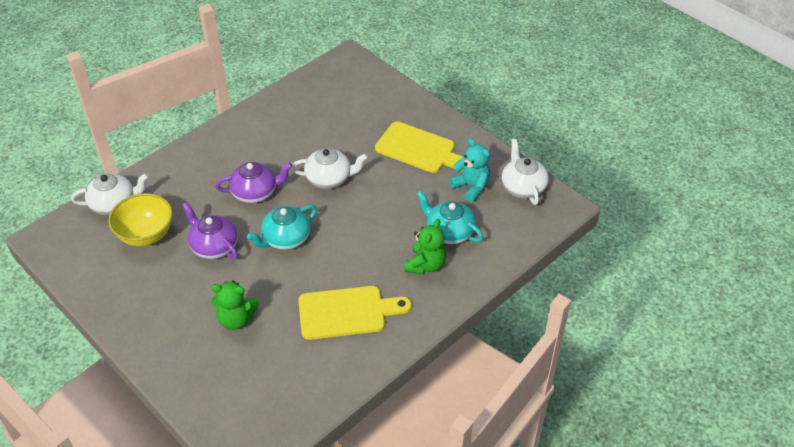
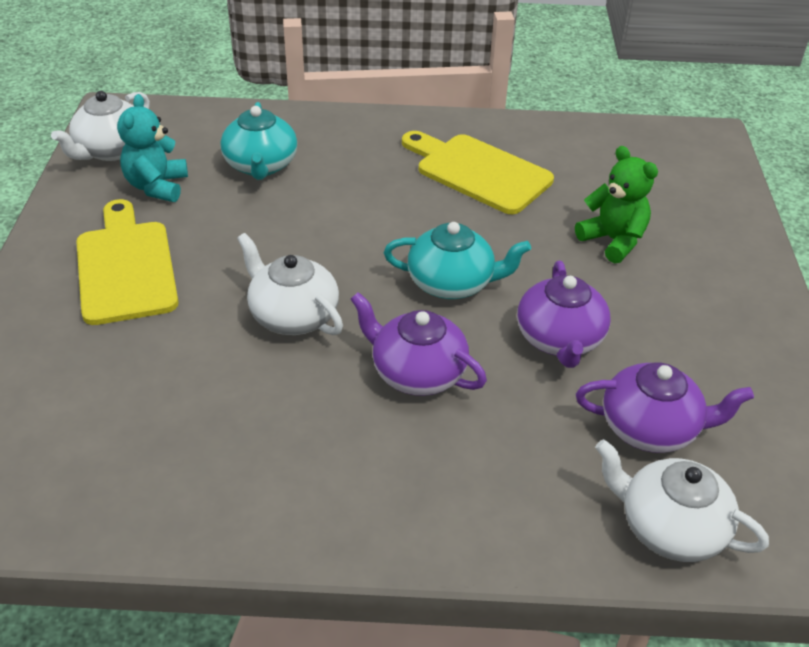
camera: 135 degrees left, 5 degrees down
(146, 235) = (651, 428): yellow bowl -> purple teapot
(425, 265) = (335, 156): green teddy bear -> none

